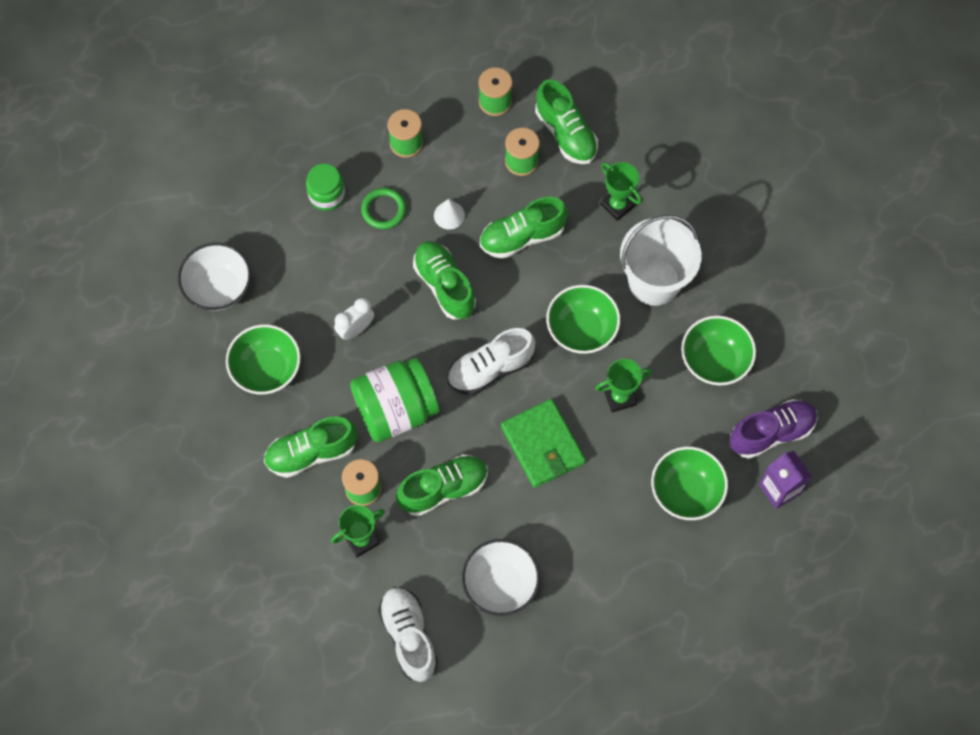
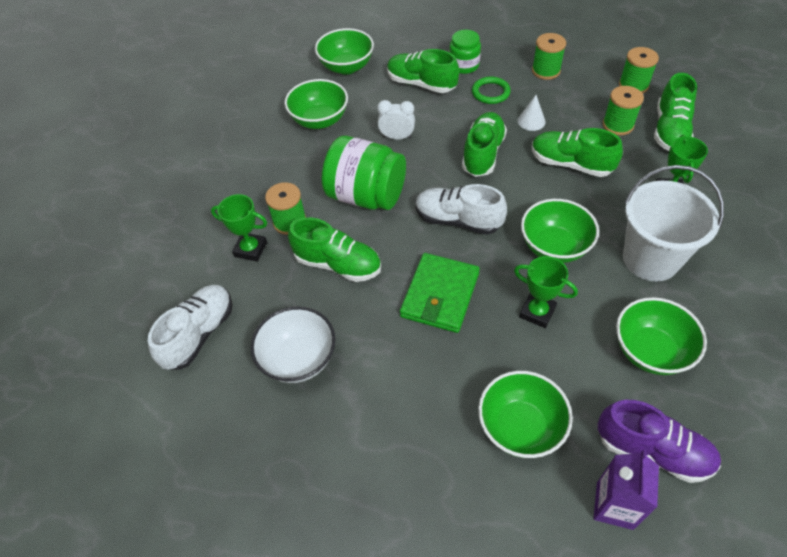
camera: 50 degrees right, 15 degrees down
(219, 288) = (346, 67): white bowl -> green bowl
(311, 453) = (287, 179): green shoe -> green shoe (421, 84)

